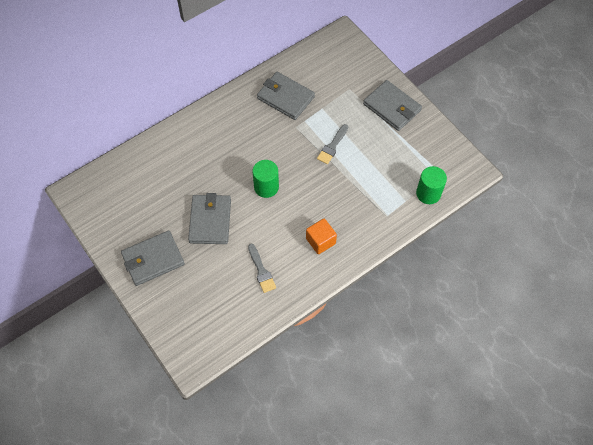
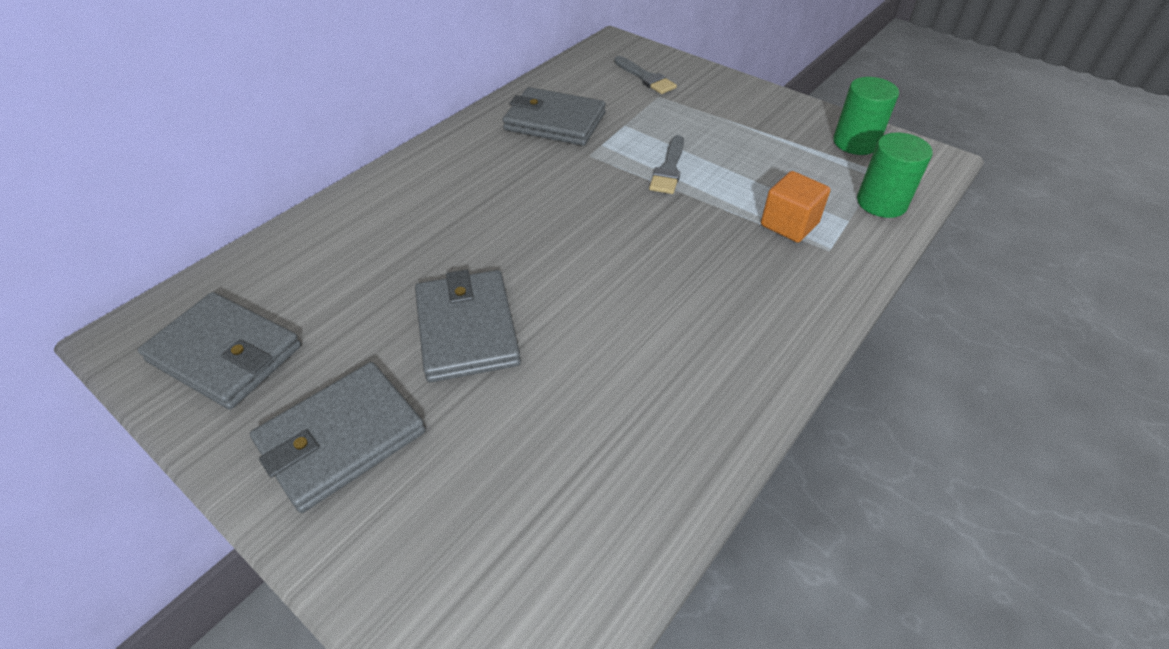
camera: 15 degrees left, 15 degrees down
(261, 270) = (619, 403): grey brush -> grey brush (645, 77)
(266, 187) = (569, 248): green cylinder -> green cylinder (855, 142)
(320, 241) = (724, 317): orange cube -> orange cube (789, 224)
(392, 107) = (742, 106): grey wallet -> grey wallet (225, 354)

